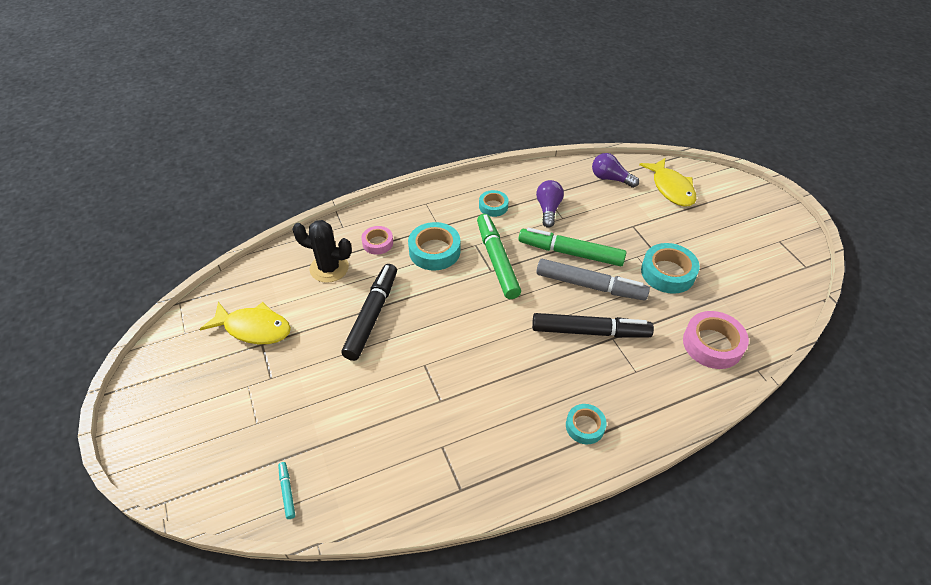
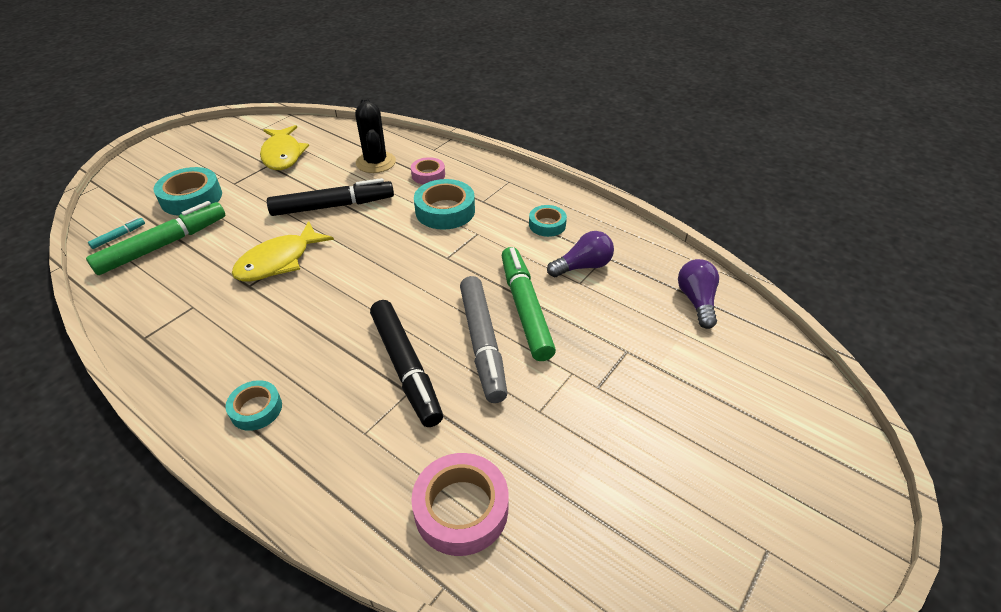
camera: 60 degrees right, 5 degrees down
(497, 260) = (465, 256): green marker -> green marker (163, 245)
(667, 273) = (566, 415): turquoise tape -> turquoise tape (191, 198)
(671, 188) = (745, 368): yellow fish -> yellow fish (279, 261)

